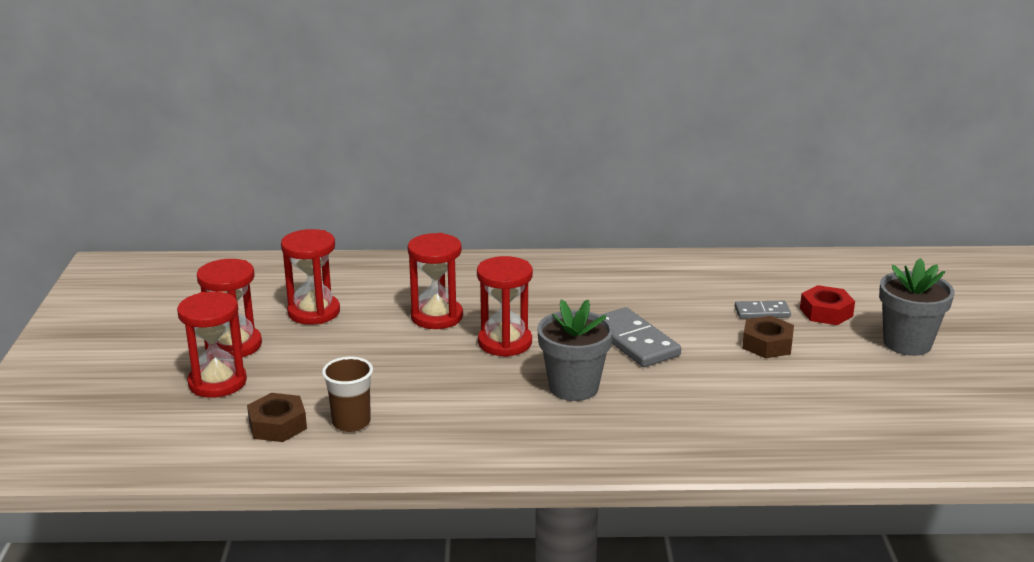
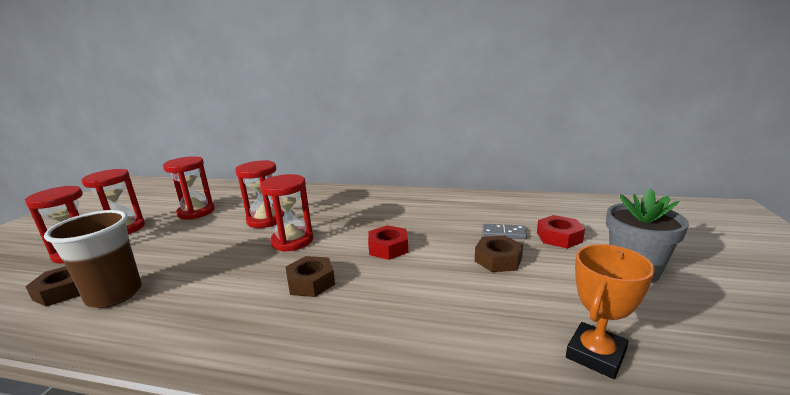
camera: 15 degrees right, 5 degrees down
(351, 422) = (114, 295): brown cup -> brown cup, size x1.52
(573, 387) = (311, 282): grey flower pot -> brown nut
(634, 341) = (388, 248): grey domino -> red nut
(877, 418) = (595, 354): none -> orange trophy

